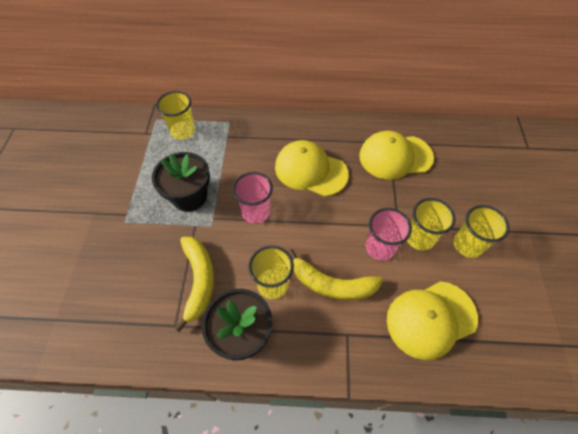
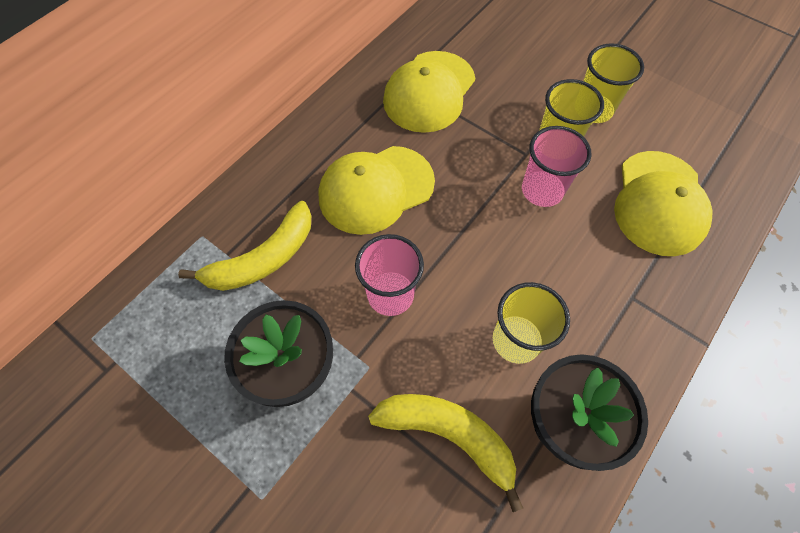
camera: 55 degrees left, 5 degrees up
(183, 131) = (157, 310): yellow cup -> none
(331, 284) = (558, 272): yellow banana -> yellow banana (263, 259)

